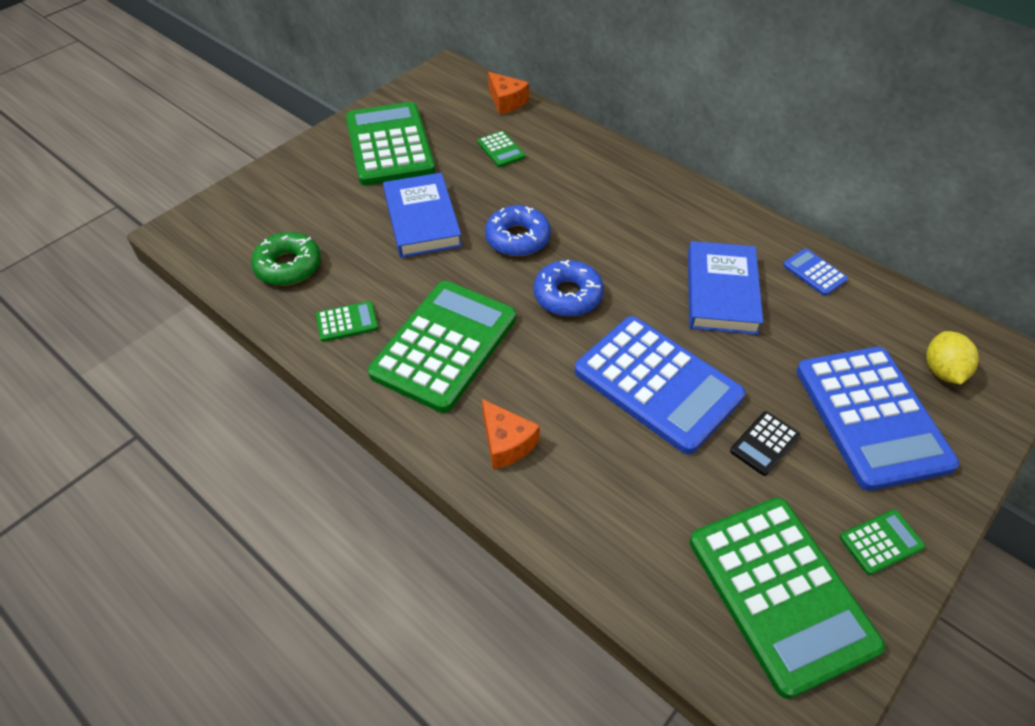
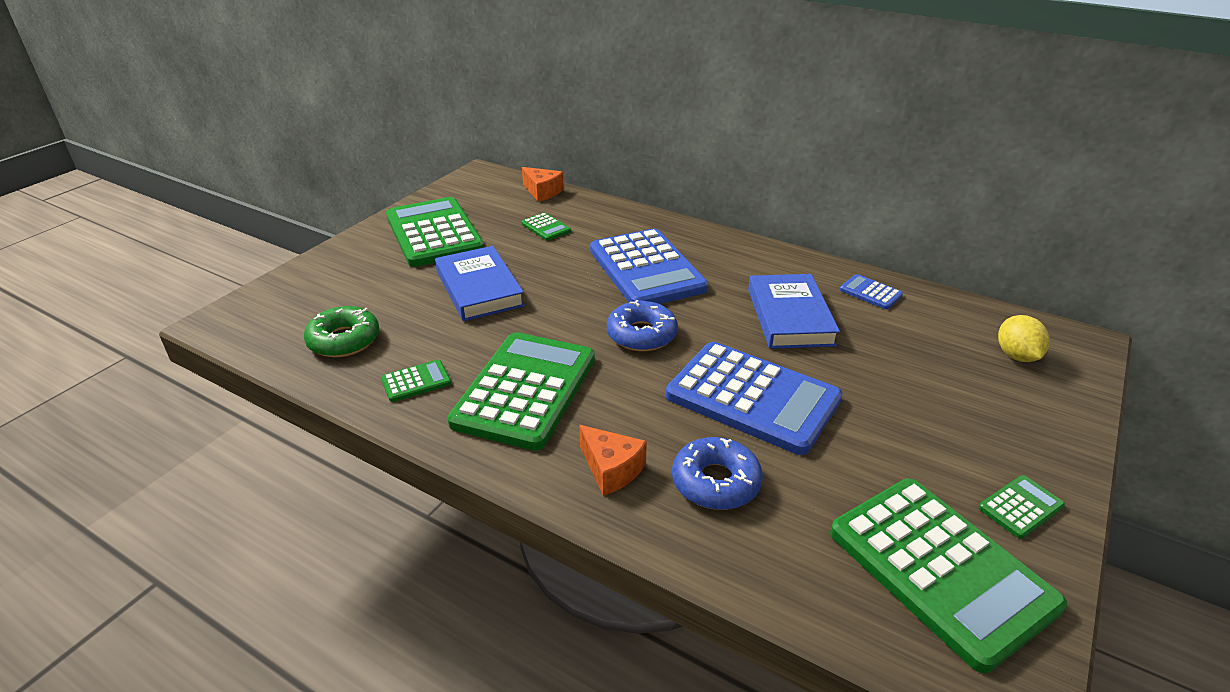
camera: 10 degrees left, 15 degrees down
(517, 238) = (579, 294): blue donut -> blue donut (715, 482)
(764, 444) = (875, 436): black calculator -> none
(872, 417) = (968, 400): blue calculator -> blue calculator (647, 269)

